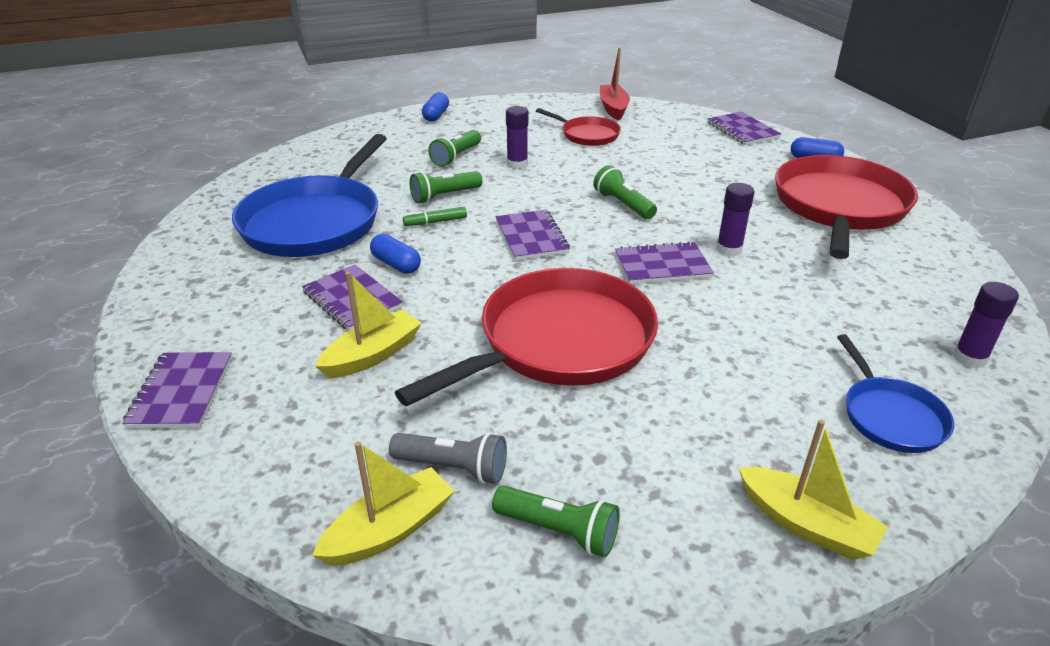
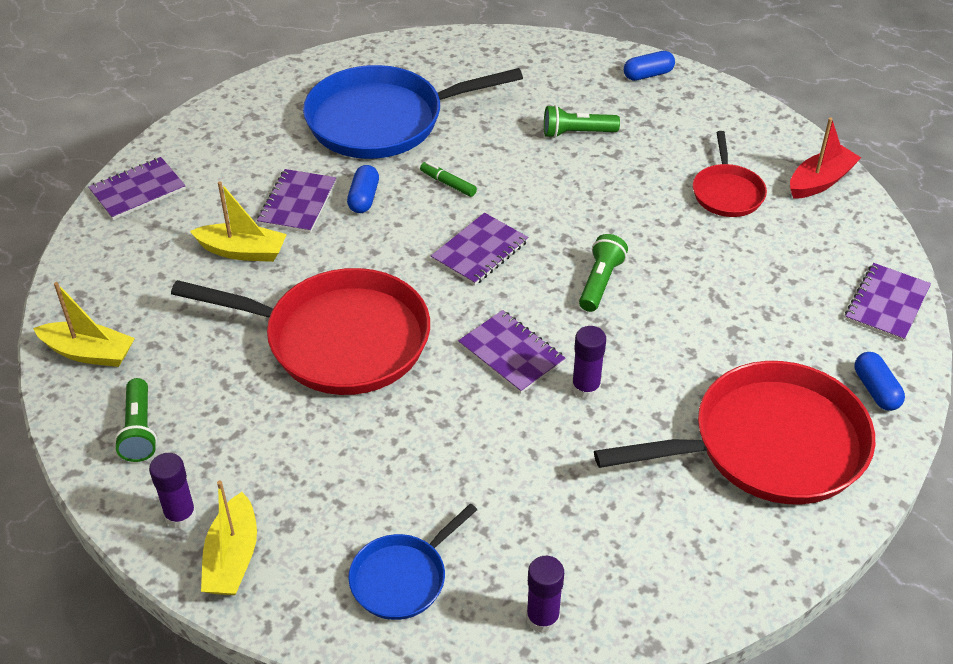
camera: 55 degrees right, 10 degrees up
(444, 196) = (496, 165): green flashlight -> none
(453, 467) = (160, 352): grey flashlight -> none
(517, 164) = (606, 177): purple glue stick -> purple glue stick (180, 515)

